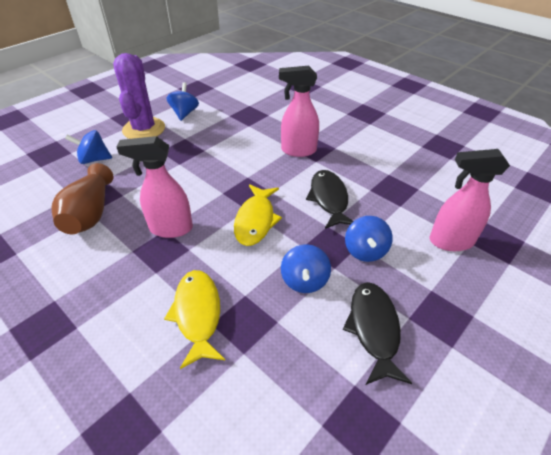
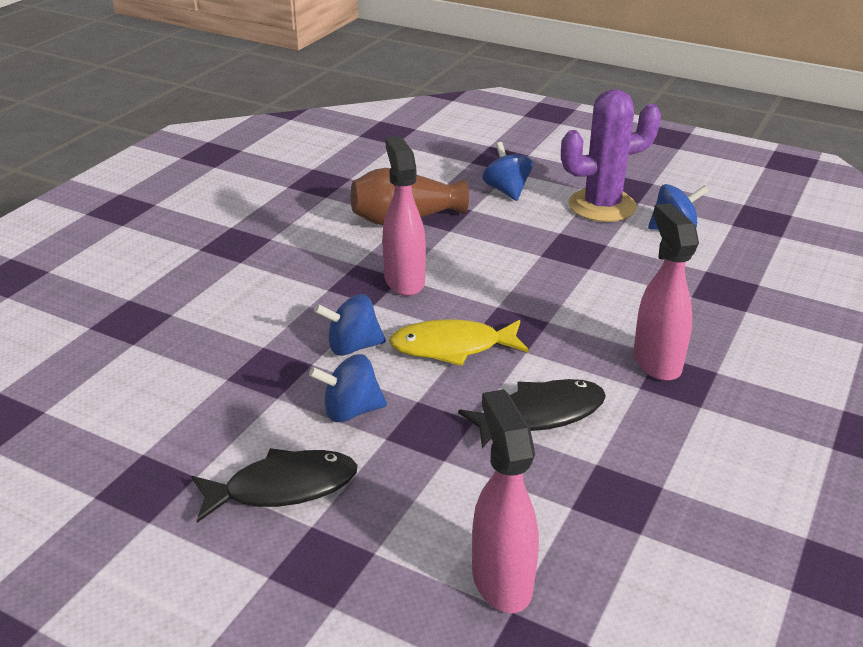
camera: 75 degrees right, 10 degrees down
(198, 314) = (274, 333): yellow fish -> none
(365, 251) = (433, 468): blue spinning top -> blue spinning top (352, 347)

